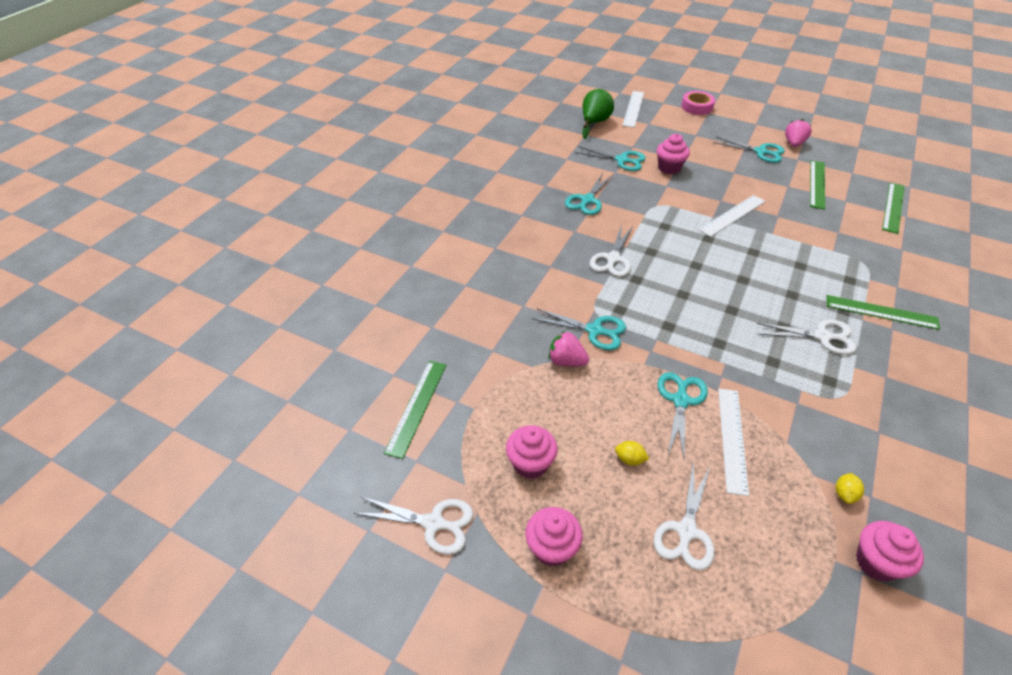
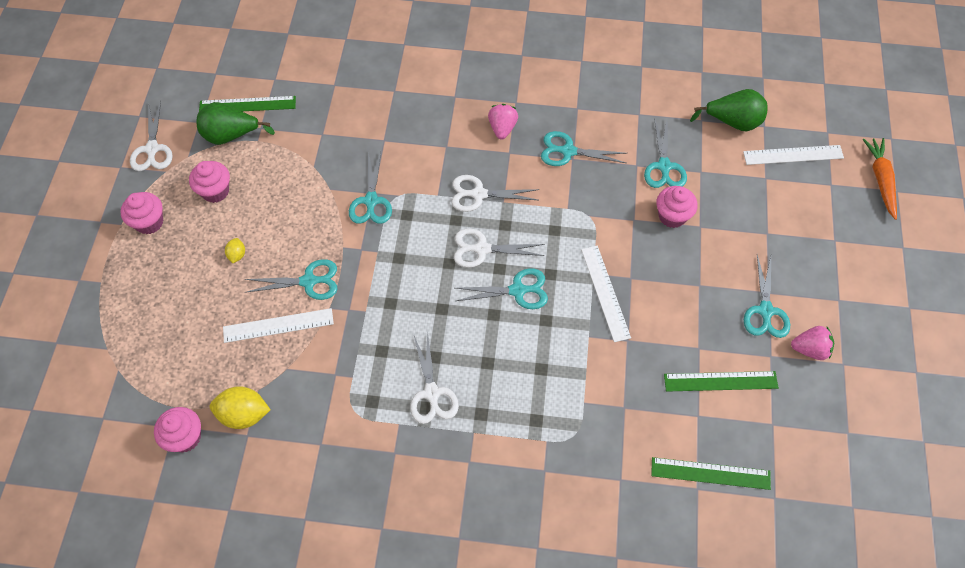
camera: 70 degrees right, 15 degrees up
(454, 431) = (231, 135): none -> green pear
(566, 361) = (327, 188): pink strawberry -> pink strawberry (502, 128)
(666, 86) = (880, 180): none -> orange carrot
(686, 531) = (182, 303): white scissors -> white scissors (482, 249)
(697, 107) = (842, 224): pink tape -> none
(721, 260) = (517, 290): none -> turquoise scissors
(732, 215) = (605, 292): white ruler -> white ruler turned 45 degrees clockwise
(844, 494) = (244, 414): yellow lemon -> yellow lemon, size x1.94
(881, 312) = (492, 451): green ruler -> none

